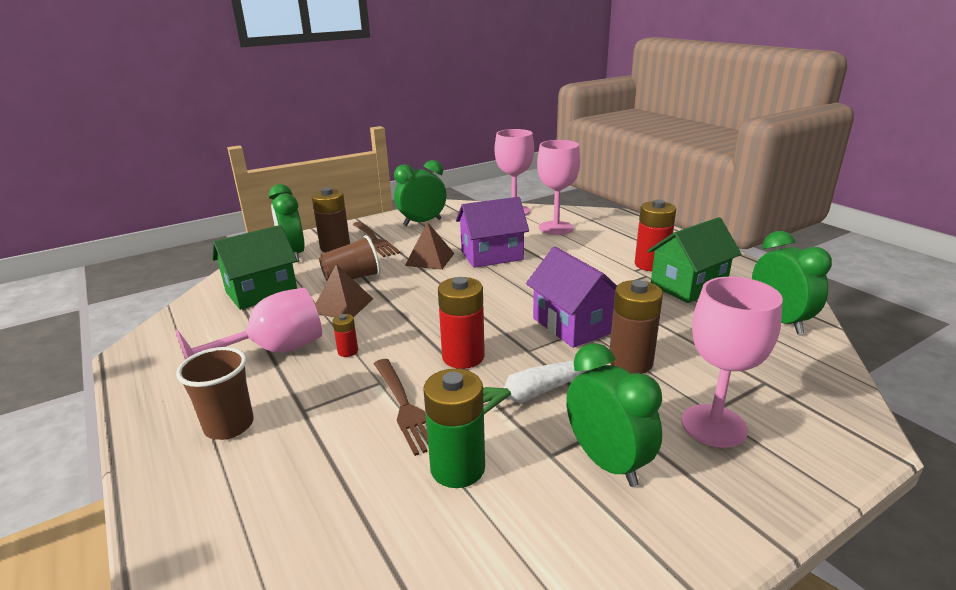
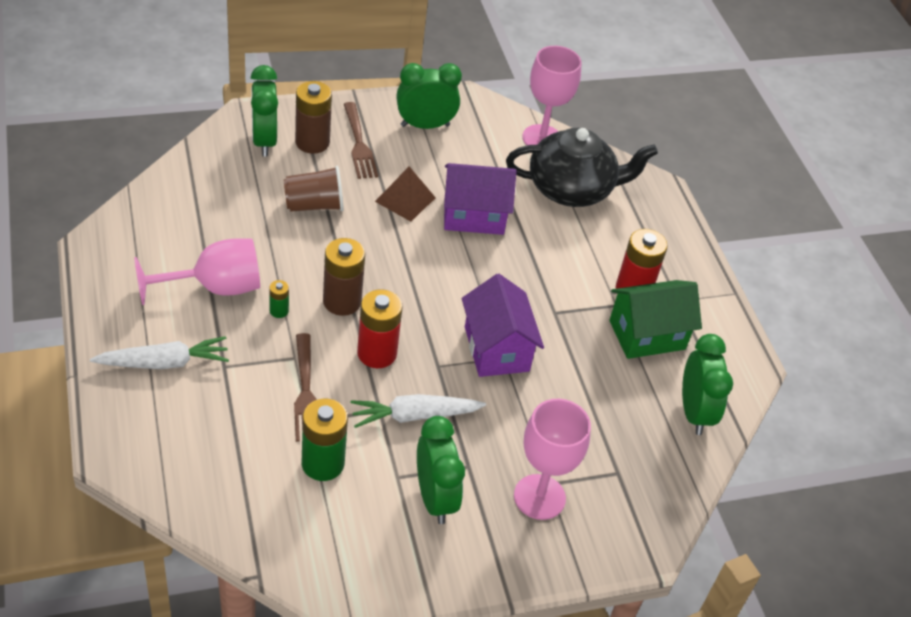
camera: 10 degrees right, 20 degrees up
(229, 426) = (164, 362): brown cup -> white carrot
(261, 292) = (219, 196): green house -> none
(342, 305) = (292, 245): brown pyramid -> none
(348, 351) = (279, 311): red battery -> green battery
(556, 228) = (572, 189): pink goblet -> black teapot
(630, 362) = (519, 411): brown battery -> brown battery (342, 301)

